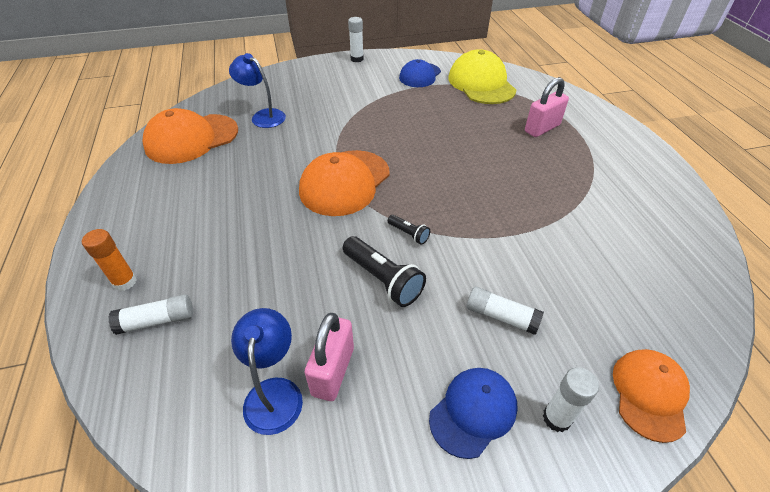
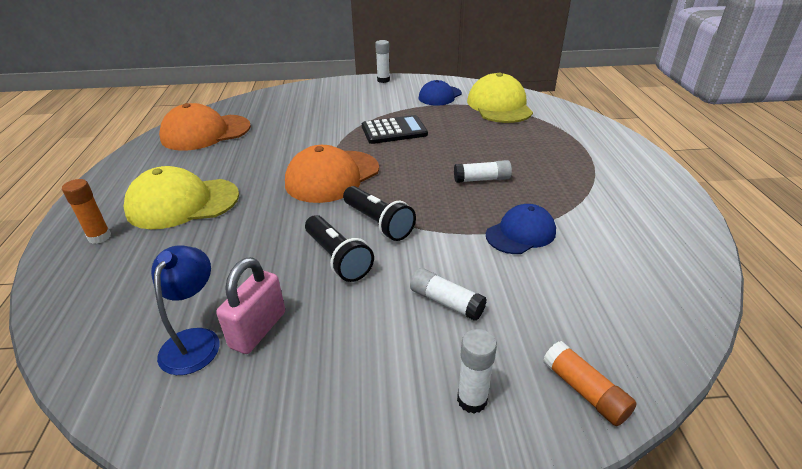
camera: 10 degrees right, 10 degrees down
(157, 320) = (114, 270): white glue stick -> white glue stick (482, 179)
(200, 230) = (182, 203): none -> yellow cap
(263, 116) = (277, 119): blue lamp -> none
(388, 121) = (394, 131): none -> black calculator
(409, 234) = (378, 223): black flashlight -> black flashlight, size x1.90
(473, 412) = (385, 382): blue cap -> blue cap (521, 233)
(542, 128) = (549, 146): pink padlock -> none
(649, 394) = (584, 391): orange cap -> orange glue stick

